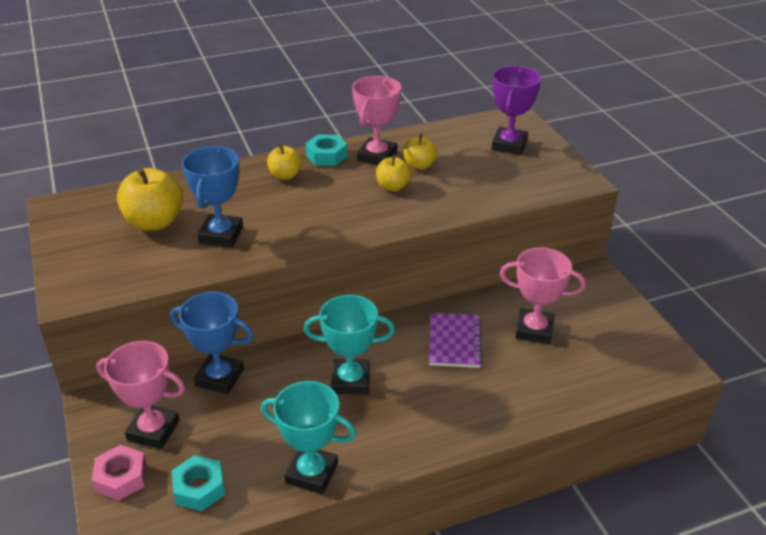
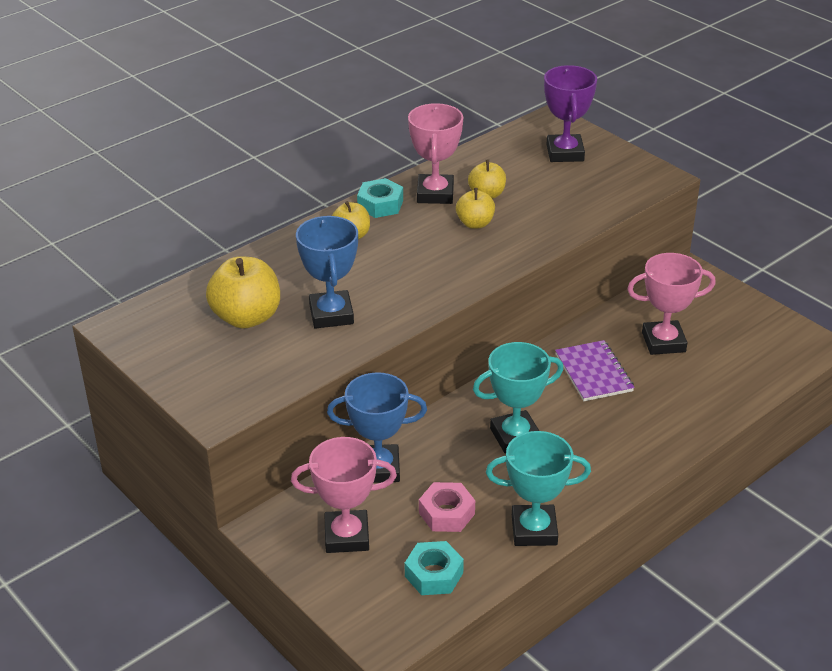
camera: 20 degrees left, 0 degrees up
(121, 478) = (347, 588): pink nut -> pink nut (446, 513)

